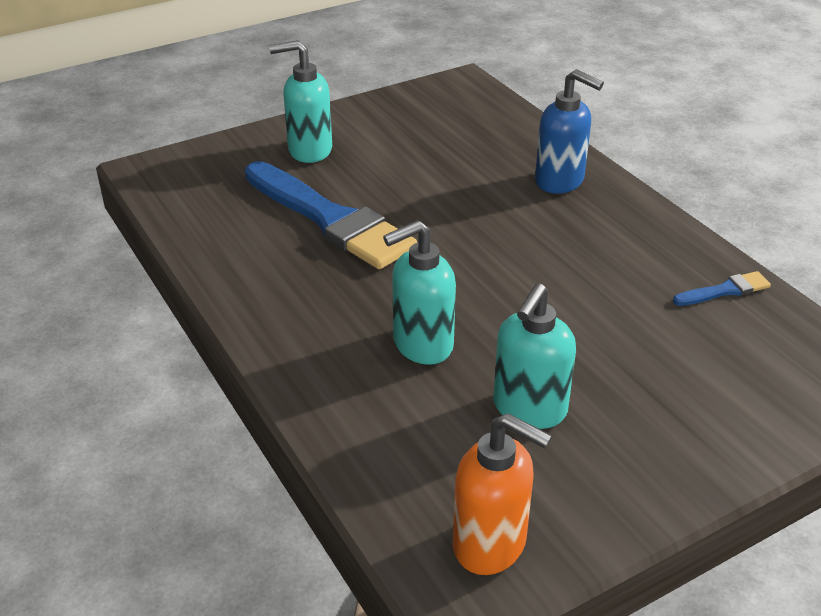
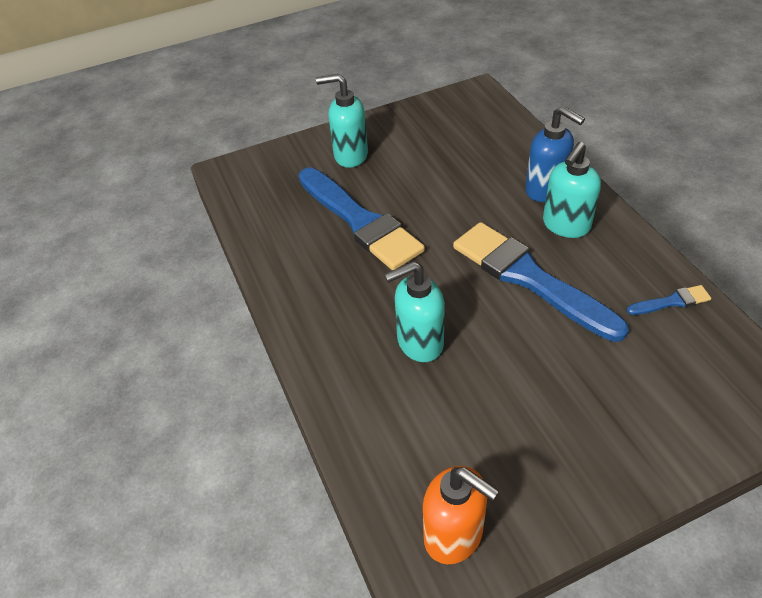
camera: 10 degrees right, 10 degrees up
(529, 409) = (498, 409): turquoise soap dispenser -> turquoise soap dispenser (565, 225)
(552, 273) = (530, 278): none -> blue brush

